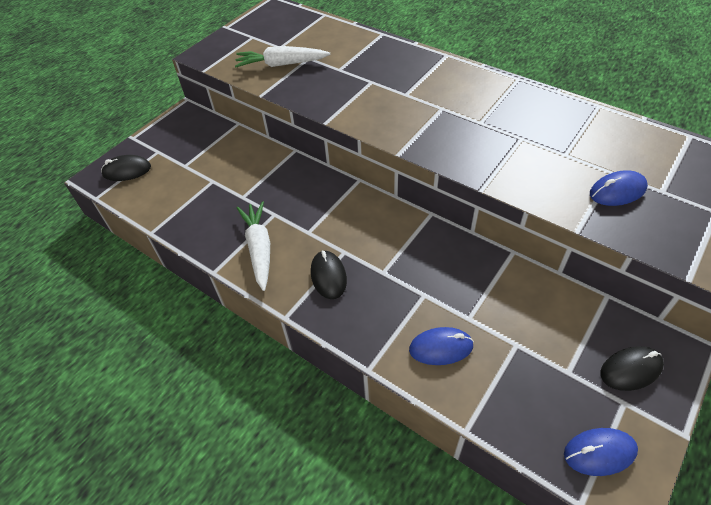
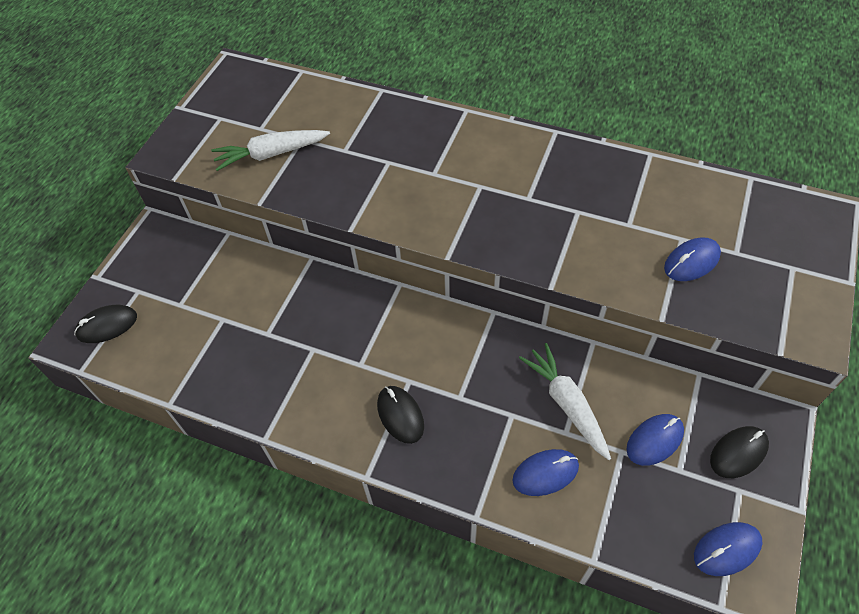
camera: 15 degrees left, 5 degrees up
(259, 249) = (309, 398): white carrot -> white carrot (566, 404)
(550, 342) = (654, 440): none -> blue mouse

